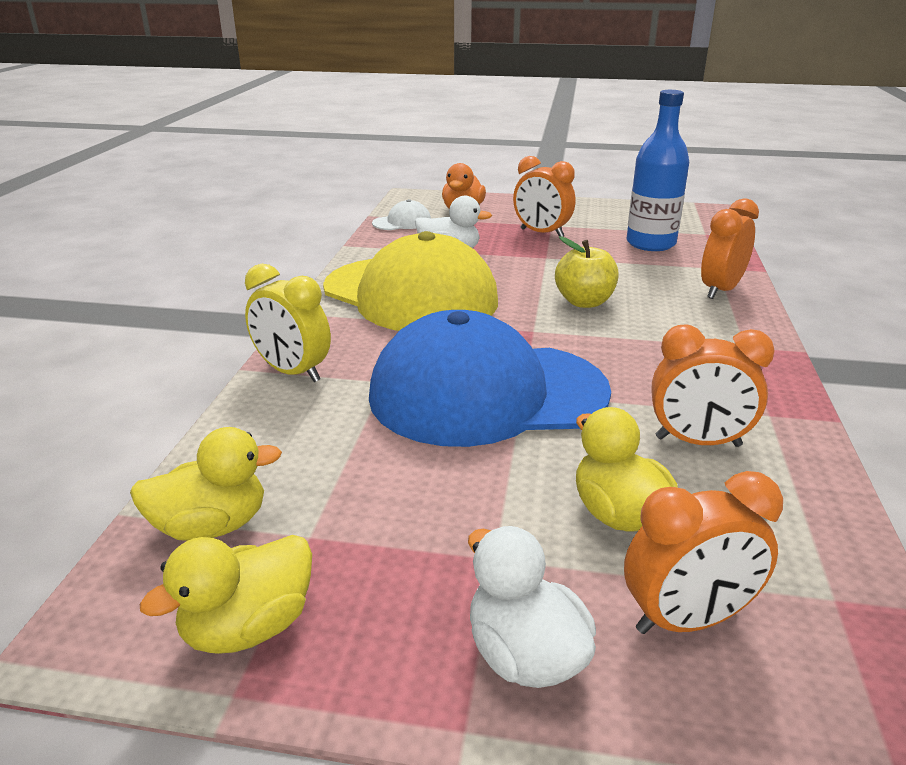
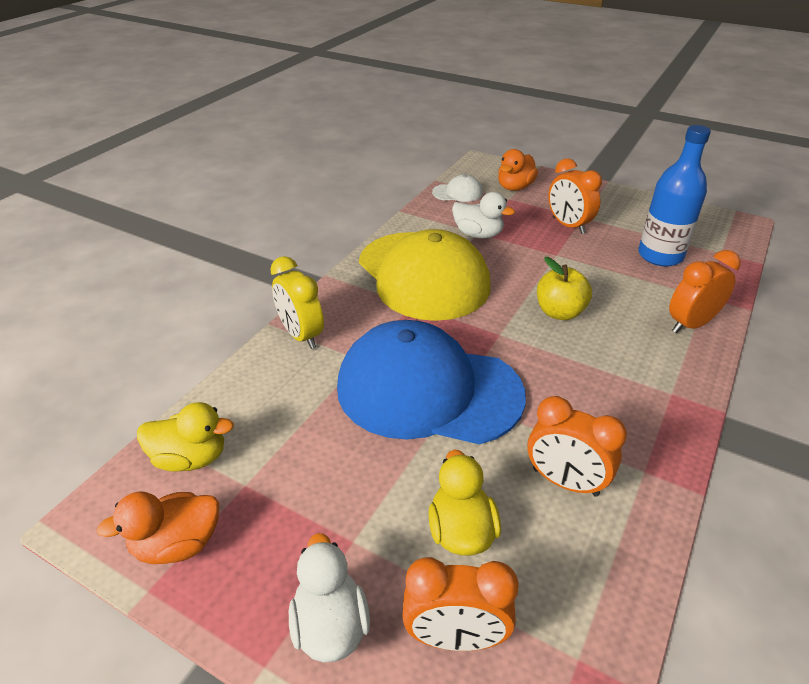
camera: 20 degrees right, 10 degrees up
(248, 627) = (177, 544): yellow duck -> orange duck

